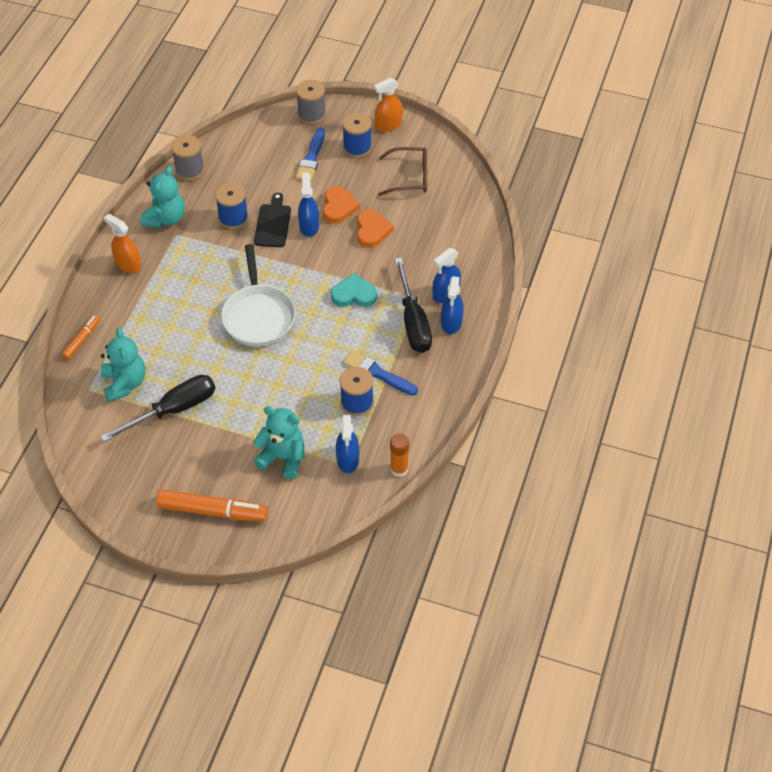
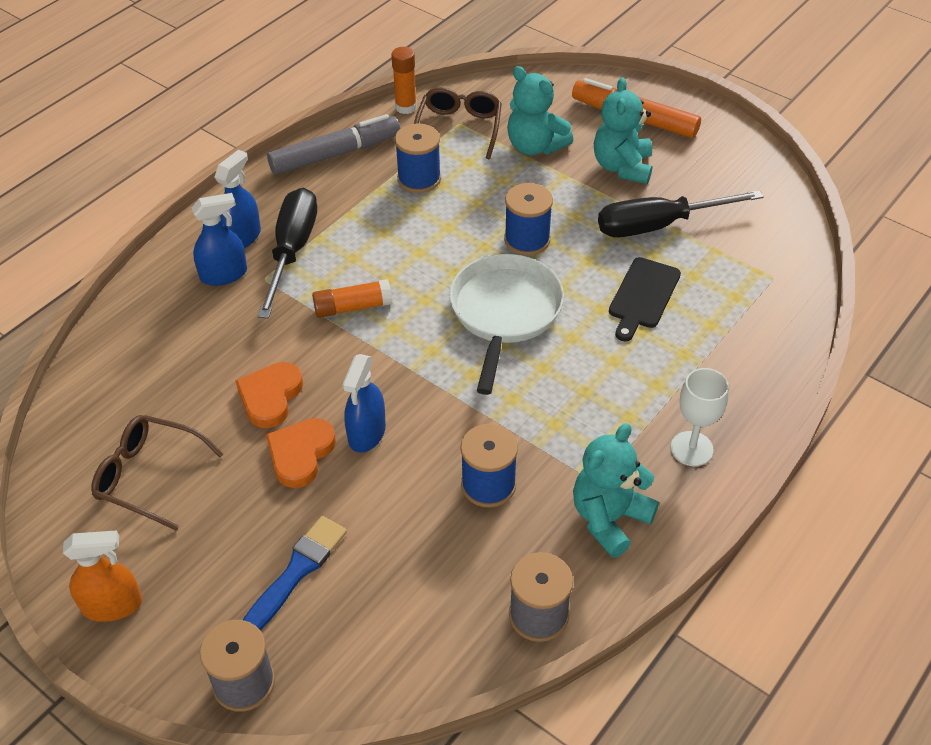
camera: 160 degrees left, 5 degrees down
(82, 340) = (779, 345): orange marker -> none
(125, 383) = (721, 272): turquoise teddy bear -> turquoise teddy bear (622, 167)
(128, 264) = (691, 449): orange spray bottle -> white goblet
(273, 224) = (424, 455): black cutting board -> black cutting board (643, 296)
(348, 459) = (459, 128): blue spray bottle -> brown glasses
(354, 294) = (352, 307): turquoise heart -> orange glue stick
(357, 147) = (201, 569): blue spool -> blue spool (527, 240)
(377, 373) = (375, 203): blue brush -> none
(428, 407) = (335, 154): none -> grey marker

